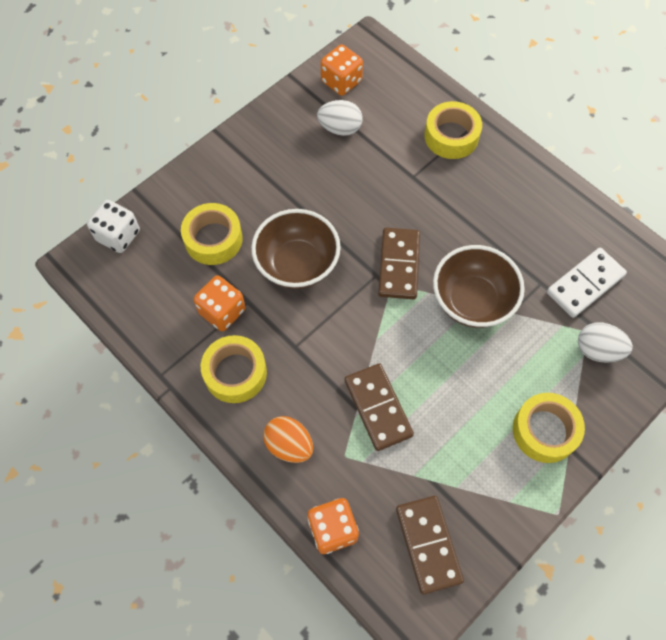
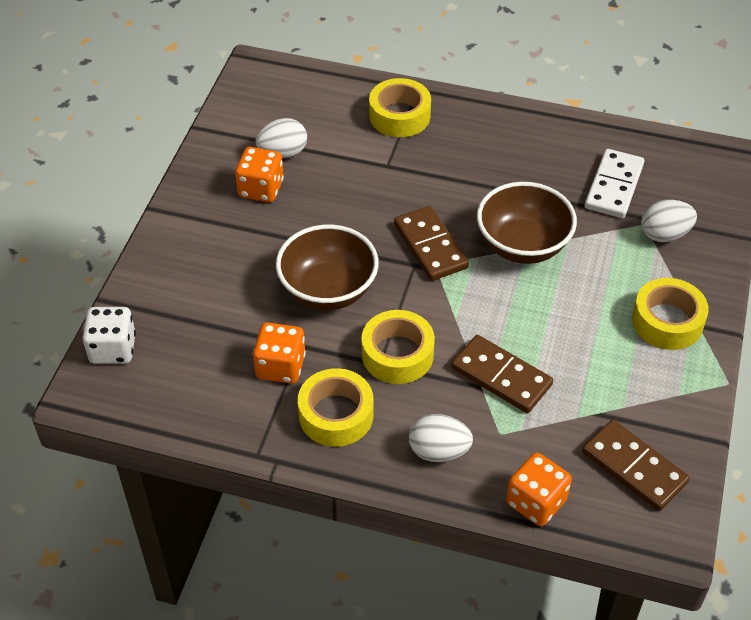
camera: 30 degrees left, 15 degrees down
(213, 239) = (222, 306): yellow tape -> yellow tape (397, 354)
(289, 445) = (438, 451): orange egg -> white egg
(341, 81) = (253, 112): orange dice -> orange dice (261, 189)

